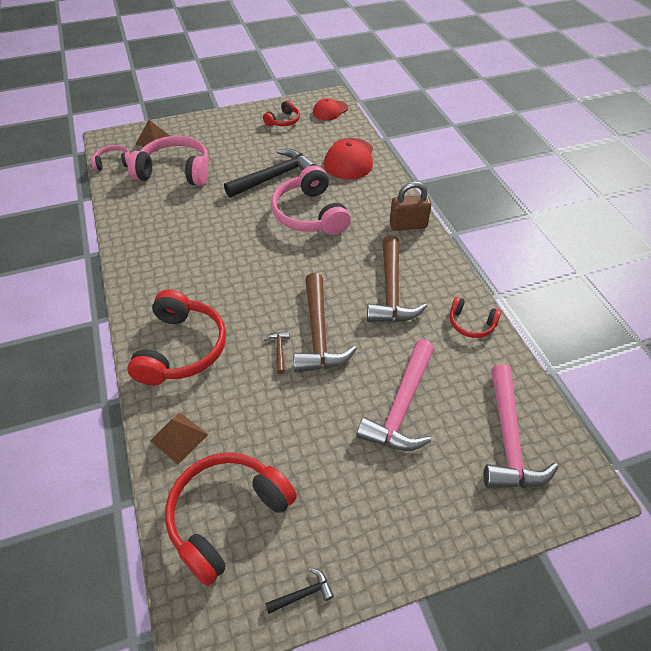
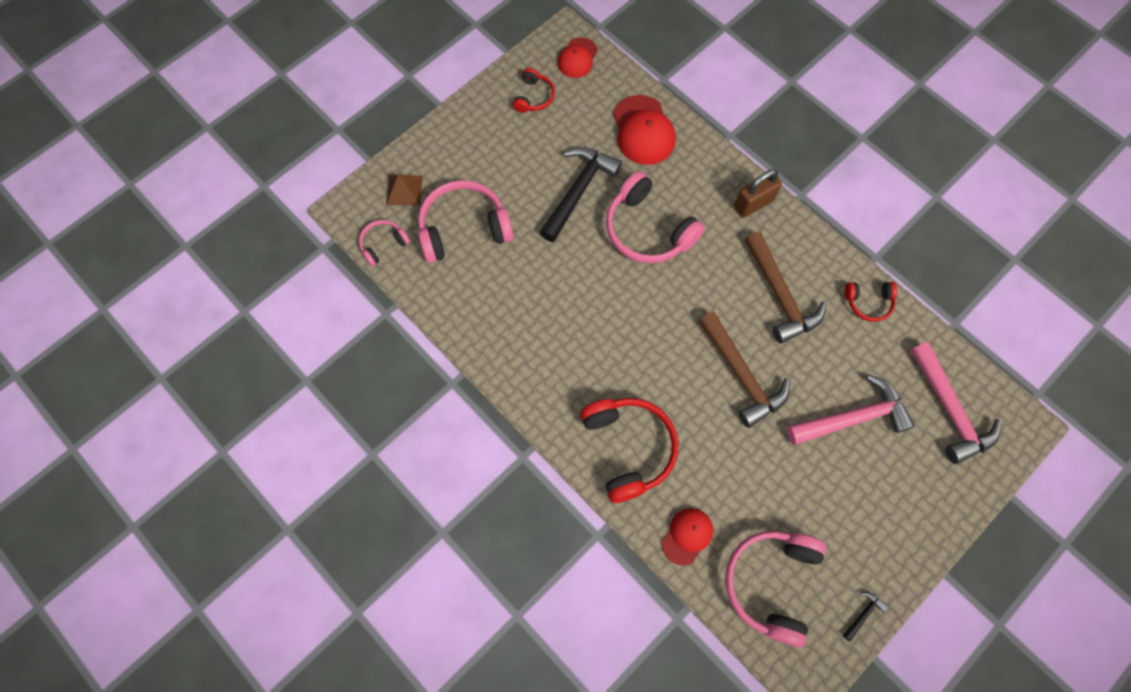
camera: 25 degrees left, 20 degrees up
(179, 437) = (687, 536): brown pyramid -> red cap
(227, 516) = (771, 583): red headphones -> pink headphones
(279, 350) = (717, 409): brown hammer -> none
(402, 406) = (852, 418): pink hammer -> pink hammer turned 105 degrees counterclockwise

